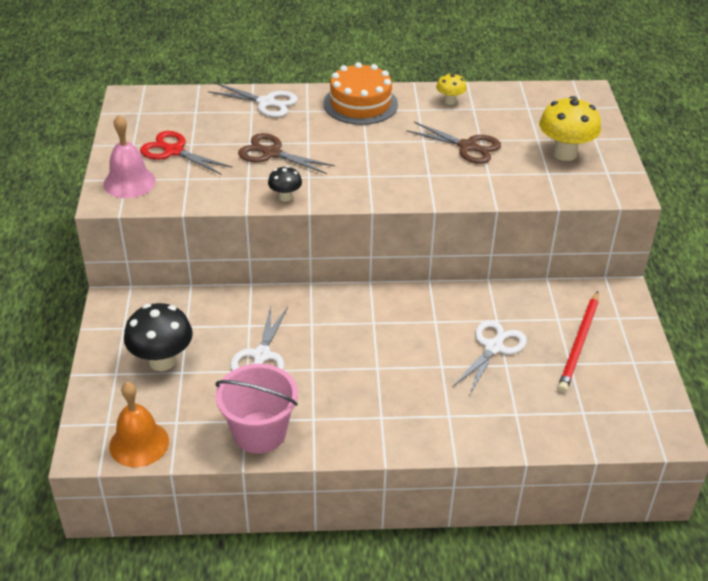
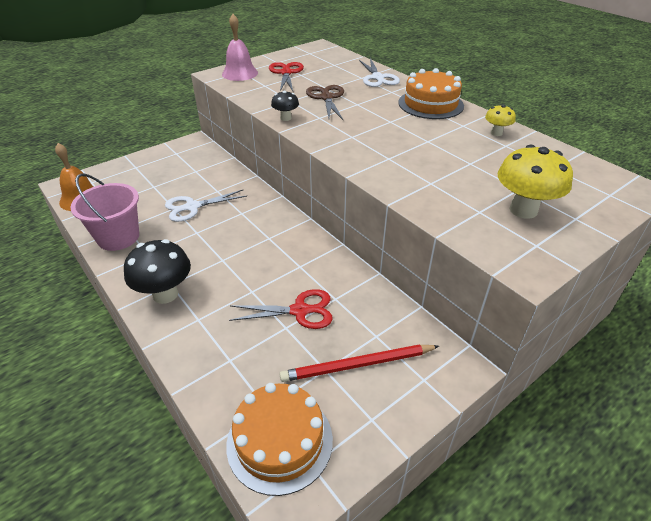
camera: 55 degrees right, 0 degrees up
(162, 361) = (158, 176): black mushroom -> black mushroom (165, 294)
(467, 147) = (451, 161): brown scissors -> none
(493, 347) = (300, 311): white scissors -> red scissors
(618, 418) = (279, 441): none -> orange cake

